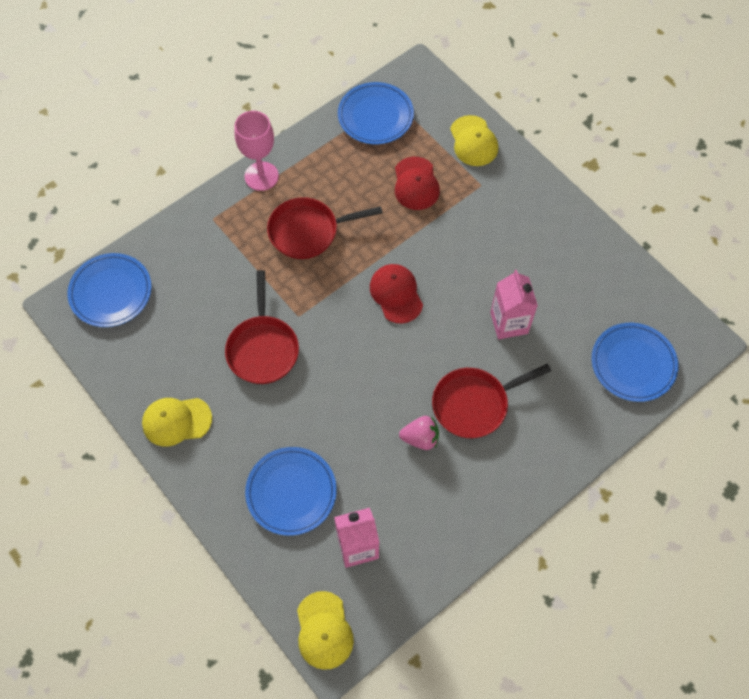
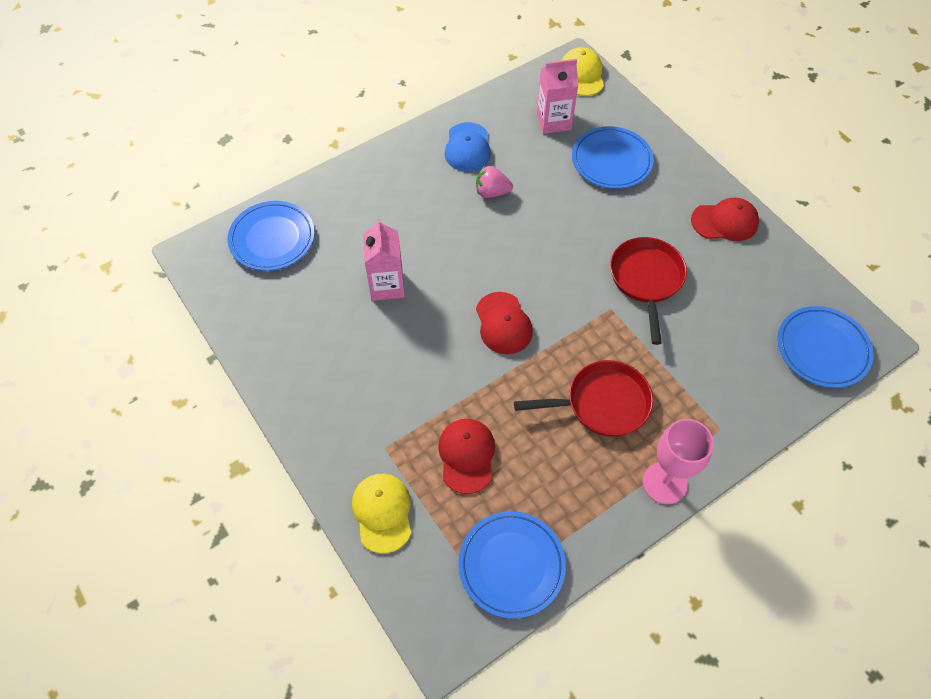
camera: 175 degrees left, 5 degrees down
(176, 421) = (725, 222): yellow cap -> red cap
(454, 498) = (467, 147): none -> blue cap
(474, 404) = (437, 216): red pan -> none

